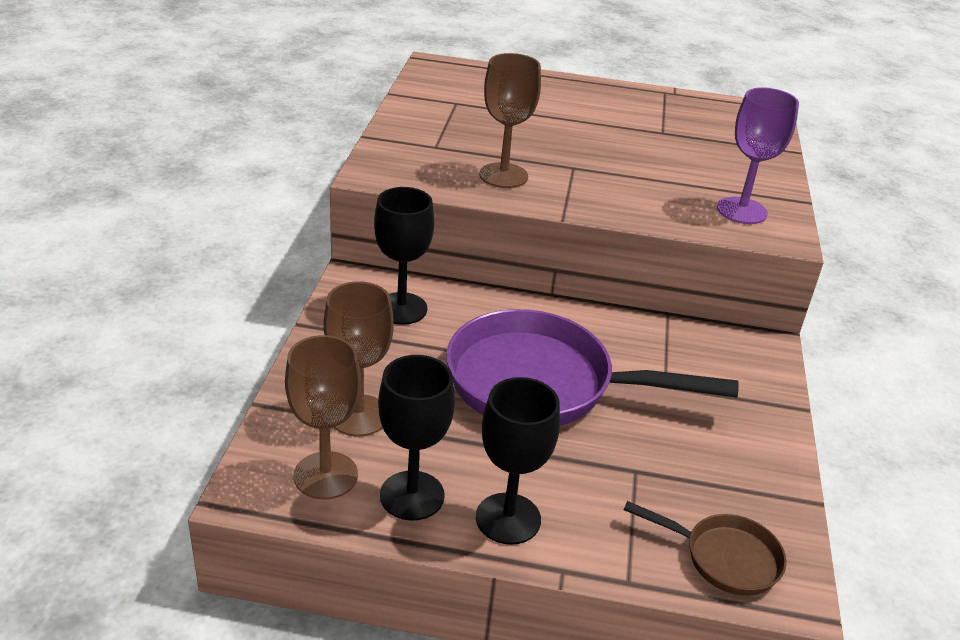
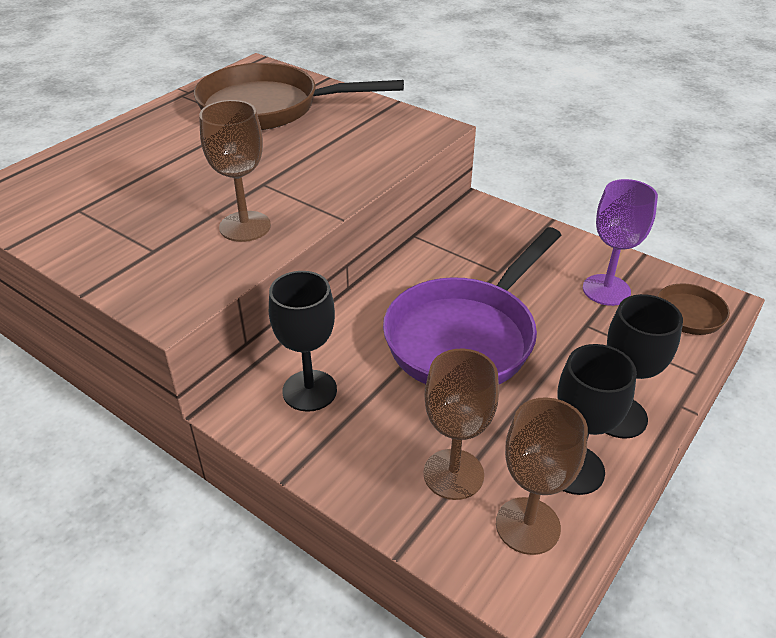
camera: 60 degrees left, 5 degrees up
(698, 137) = (269, 108): none -> brown pan
(741, 211) = (391, 131): purple goblet -> purple goblet (606, 290)

